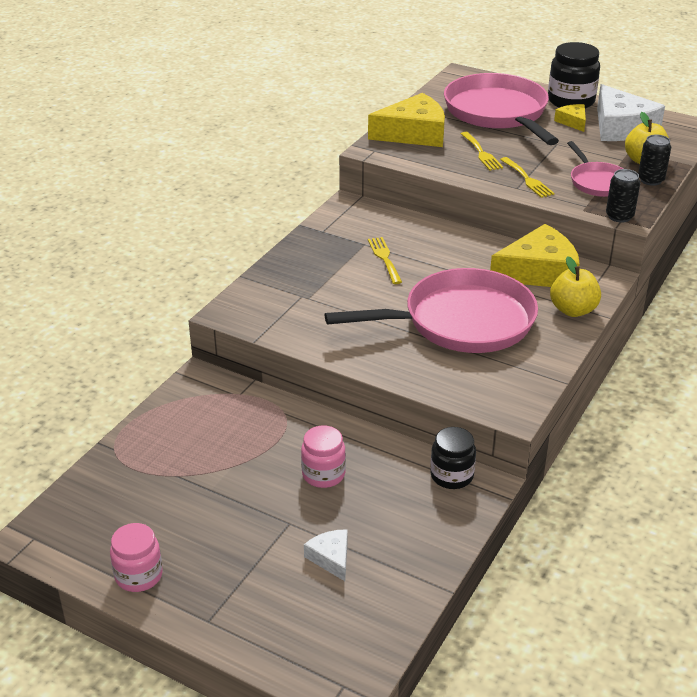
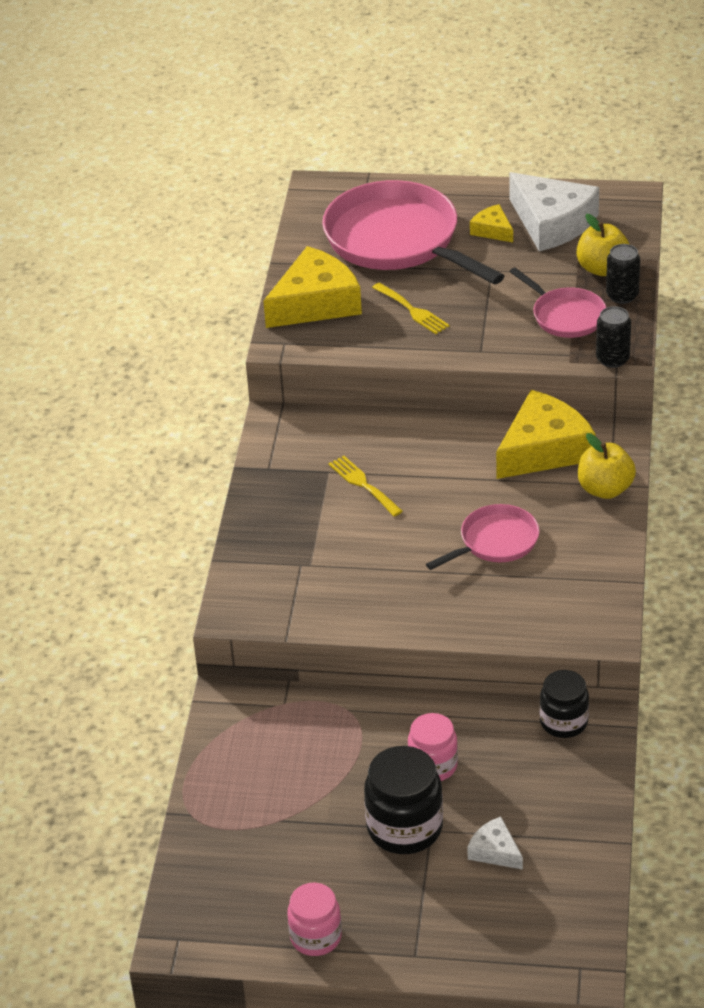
camera: 20 degrees left, 5 degrees up
(461, 321) = (495, 542): pink pan -> pink pan, size x0.52
(527, 179) = (486, 335): yellow fork -> none
(571, 101) = (473, 196): black jar -> black jar (404, 828)

